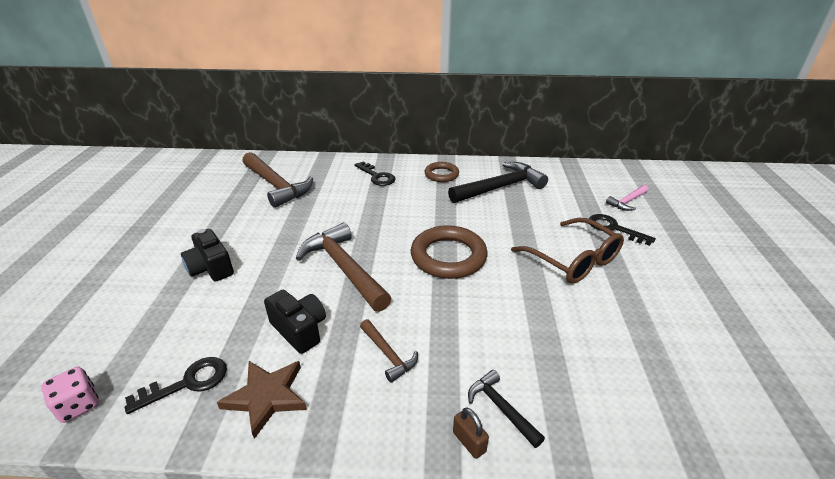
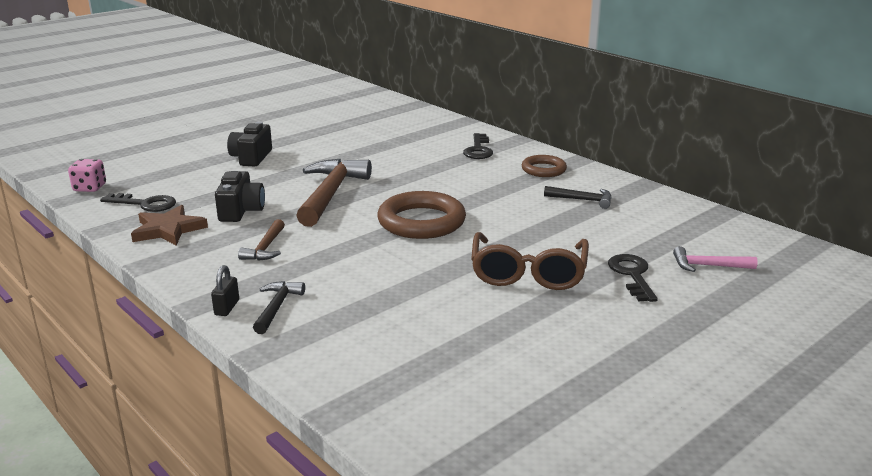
camera: 45 degrees right, 10 degrees down
(276, 185) = (383, 127): brown hammer -> none
(469, 442) = (227, 307): brown padlock -> black padlock
(500, 187) = (583, 200): black hammer -> black hammer, size x0.50

